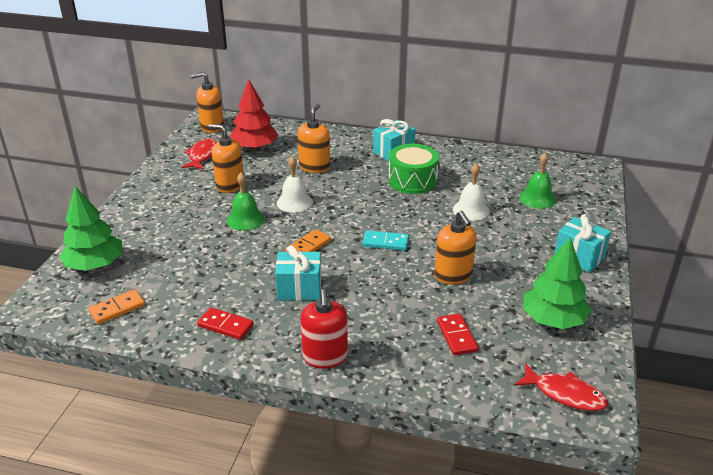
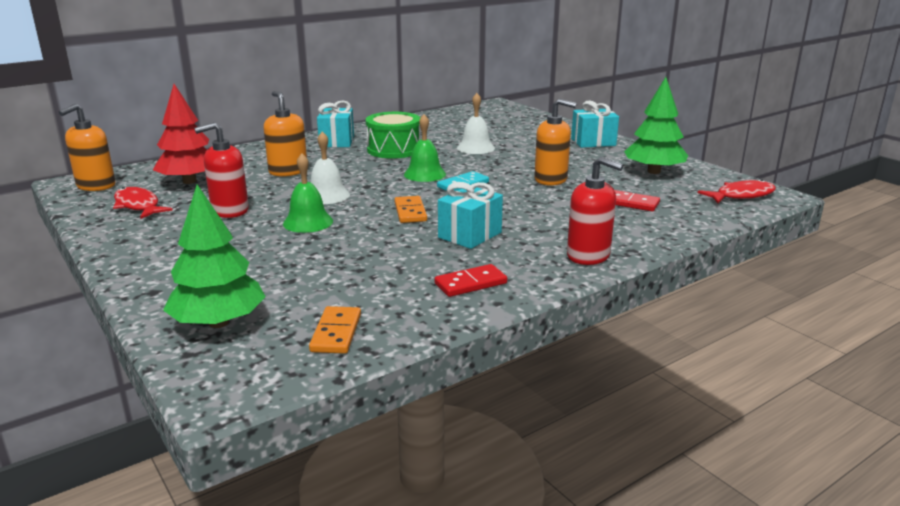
camera: 50 degrees left, 10 degrees down
(230, 185) = (229, 211): orange soap dispenser -> red soap dispenser
(537, 198) = (501, 128): green bell -> green bell (424, 174)

